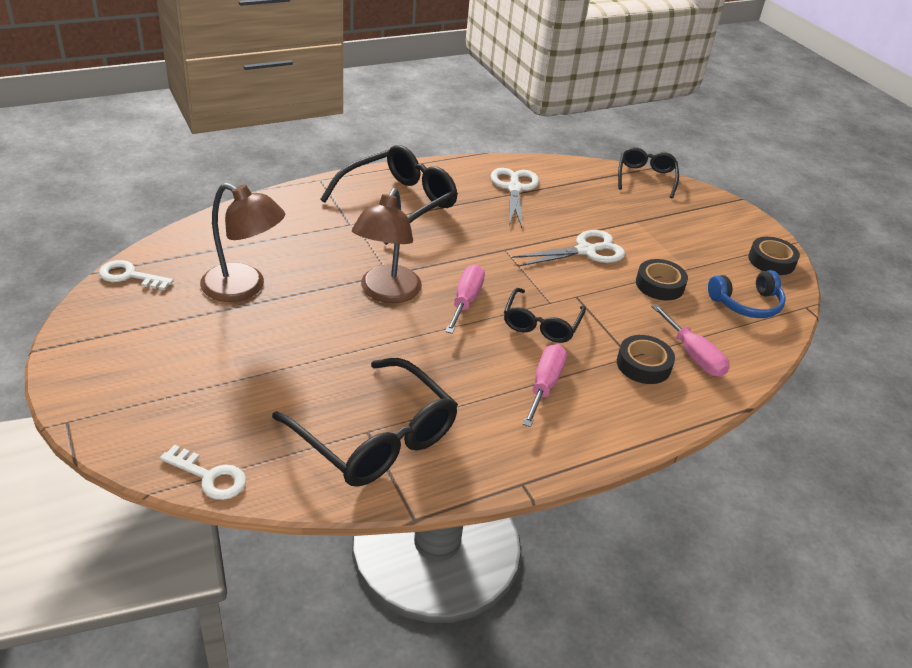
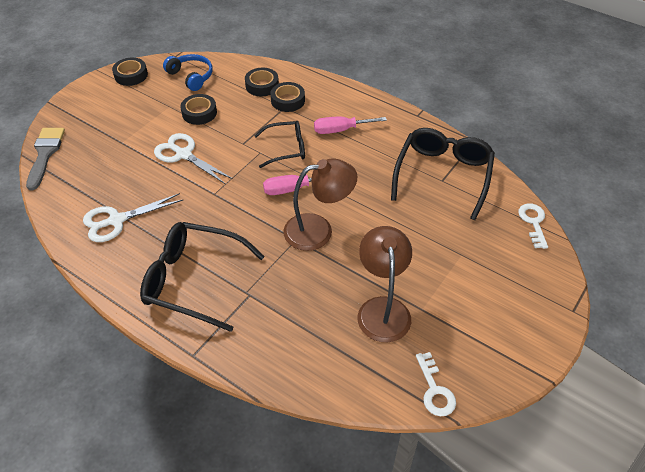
camera: 115 degrees left, 10 degrees up
(646, 178) = (45, 154): black glasses -> grey brush
(693, 355) = (262, 85): pink screwdriver -> black tape

